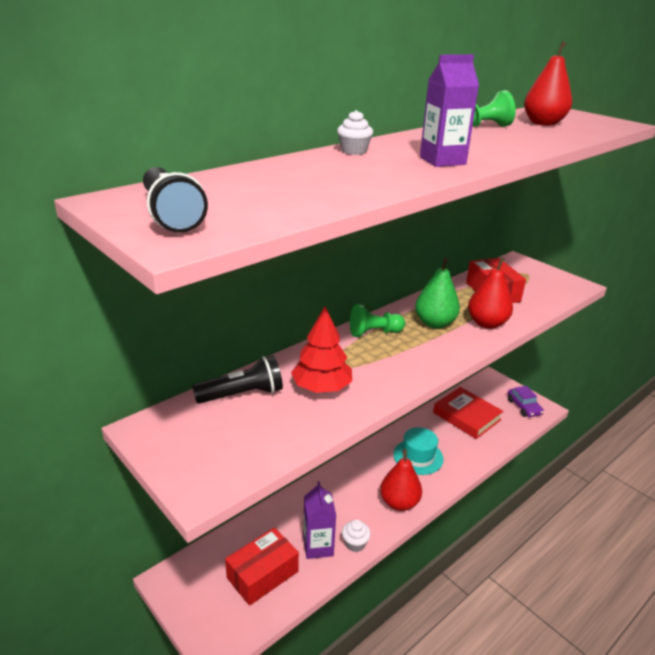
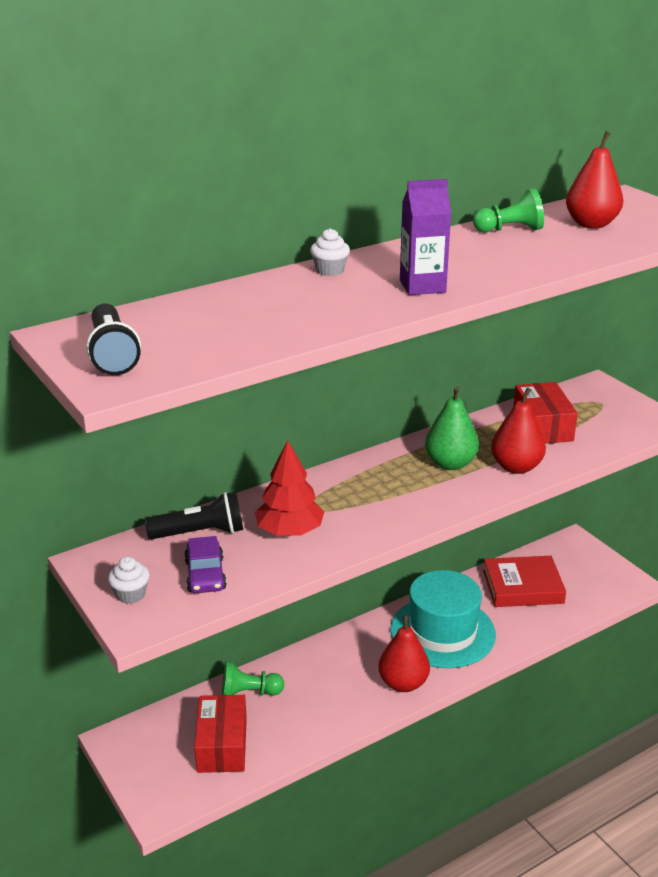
camera: 10 degrees right, 0 degrees up
(262, 575) = (222, 745): red box -> red box turned 60 degrees counterclockwise
(318, 546) = (292, 722): purple carton -> none
(355, 543) = (337, 723): white cupcake -> white cupcake (130, 594)
(374, 333) = (371, 471): green pawn -> green pawn (249, 693)
(418, 457) = (442, 632): turquoise hat -> turquoise hat, size x1.63
(466, 416) = (523, 587): red book -> red book turned 60 degrees counterclockwise
(524, 407) = (606, 580): purple car -> purple car (205, 575)

